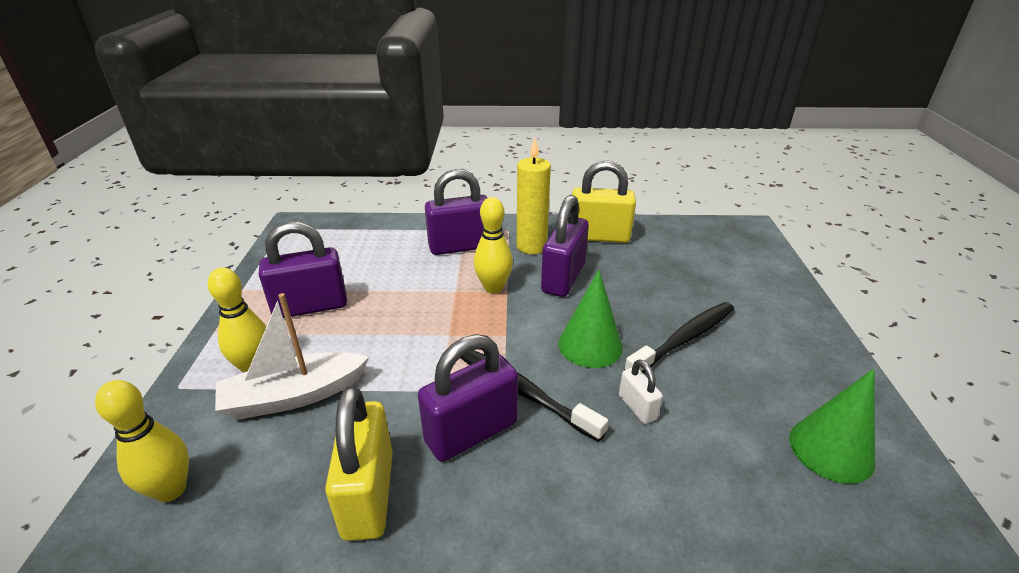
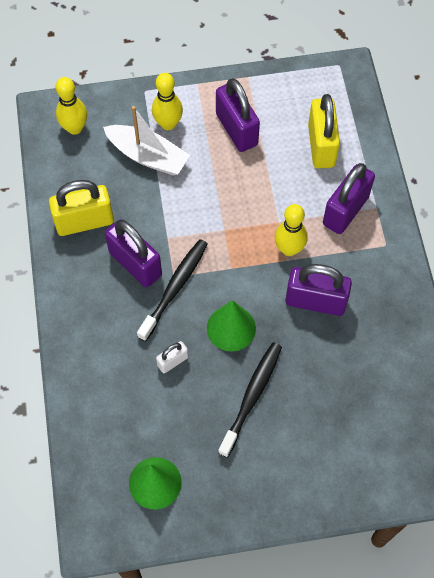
camera: 80 degrees right, 30 degrees up
(294, 396) = (148, 156): white boat -> white boat turned 150 degrees clockwise
(460, 246) = (345, 210): purple padlock -> purple padlock turned 60 degrees clockwise
(531, 246) = (361, 269): yellow candle -> none
(599, 237) = (395, 327): yellow padlock -> yellow padlock (321, 145)
(684, 339) = (251, 397): black toothbrush -> black toothbrush turned 105 degrees counterclockwise

